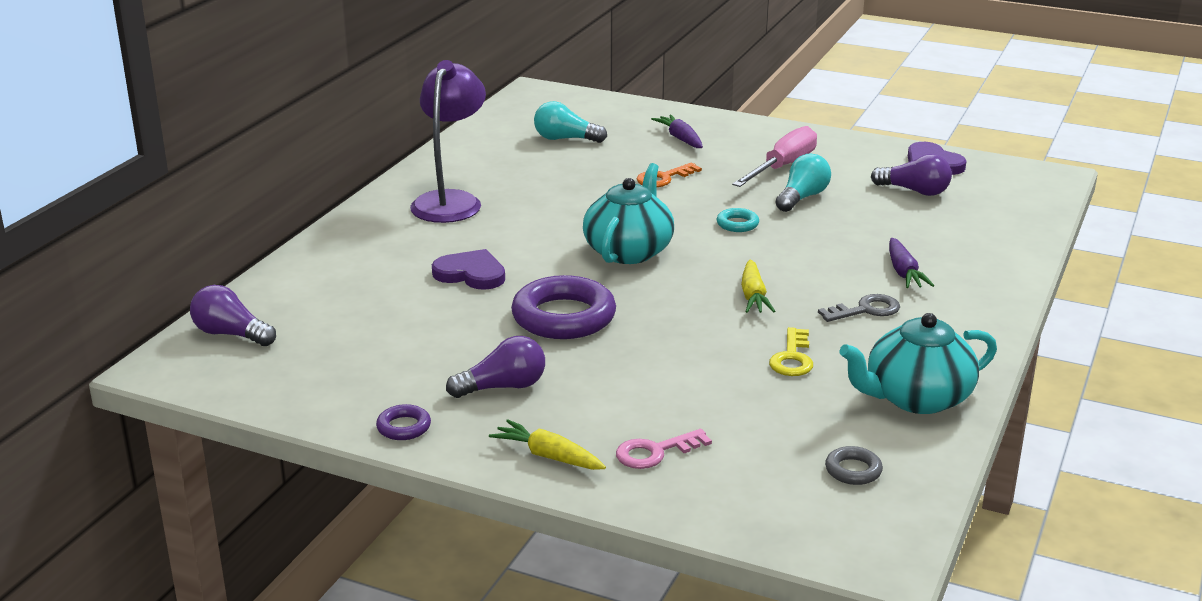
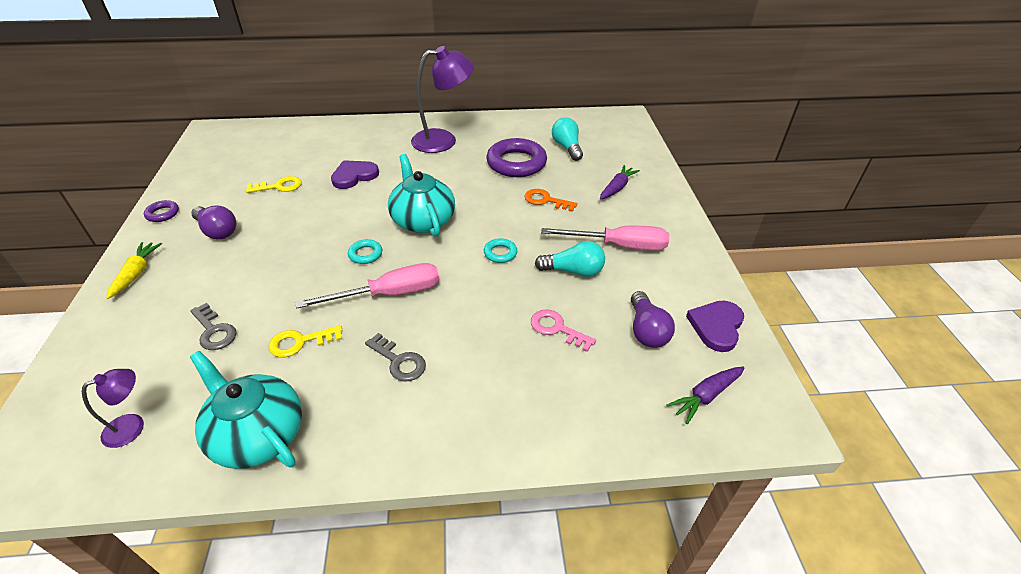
camera: 60 degrees right, 15 degrees up
(231, 334) = (249, 134): purple light bulb -> none
(433, 329) = (279, 186): none -> yellow key
(471, 274) = (354, 176): purple heart -> purple heart turned 120 degrees counterclockwise
(563, 317) = (315, 224): purple ring -> purple ring (516, 163)
(629, 251) = (423, 220): turquoise teapot -> turquoise teapot turned 105 degrees counterclockwise
(655, 452) = (147, 315): pink key -> pink key (557, 329)
(663, 296) = (365, 254): none -> turquoise ring
(727, 408) = (214, 331): none -> grey key
(753, 296) = (389, 294): yellow carrot -> pink screwdriver
(853, 470) = (132, 426): grey ring -> purple lamp
(903, 272) = (481, 366): purple carrot -> purple carrot (705, 396)

